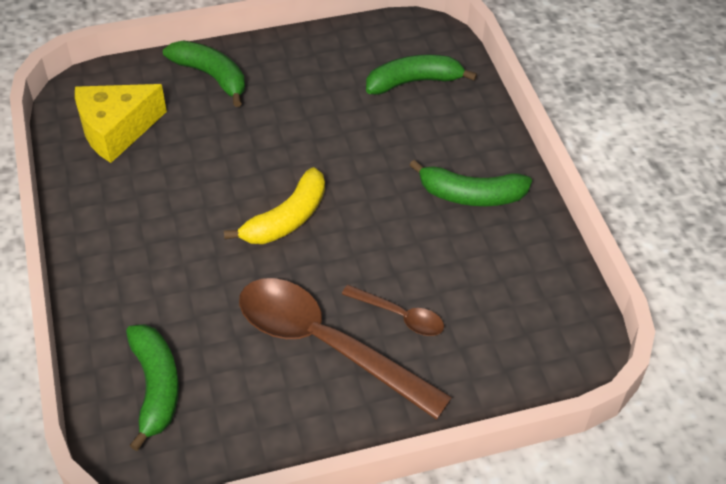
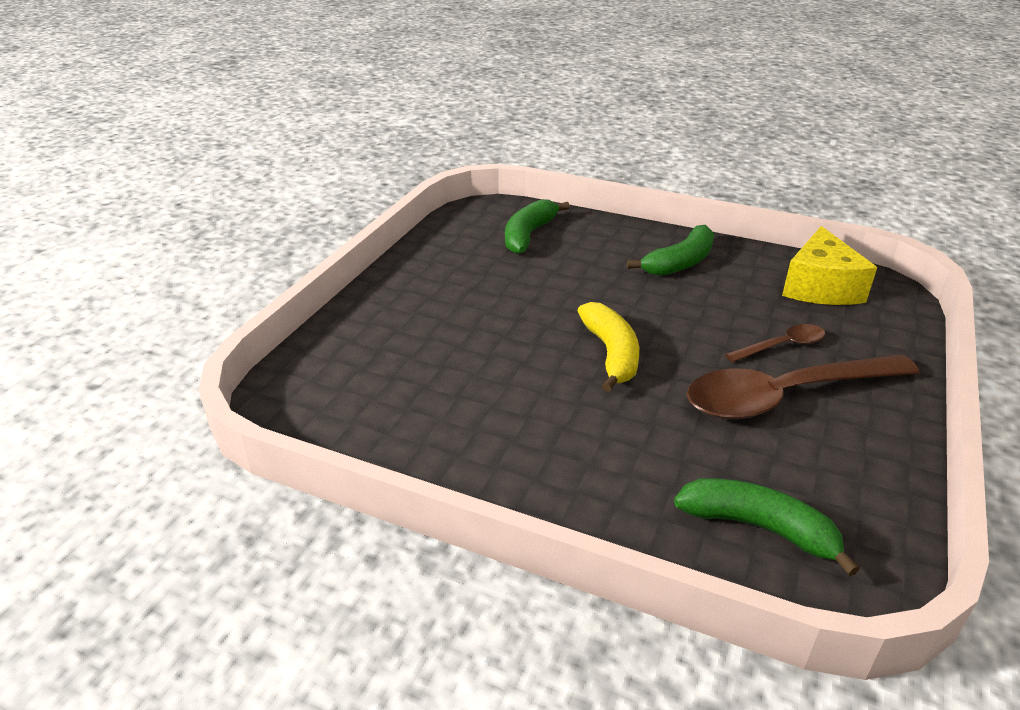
camera: 50 degrees left, 15 degrees down
(116, 130) = (369, 402): yellow cheese -> yellow cheese (820, 287)
(211, 76) = (381, 319): green banana -> none

